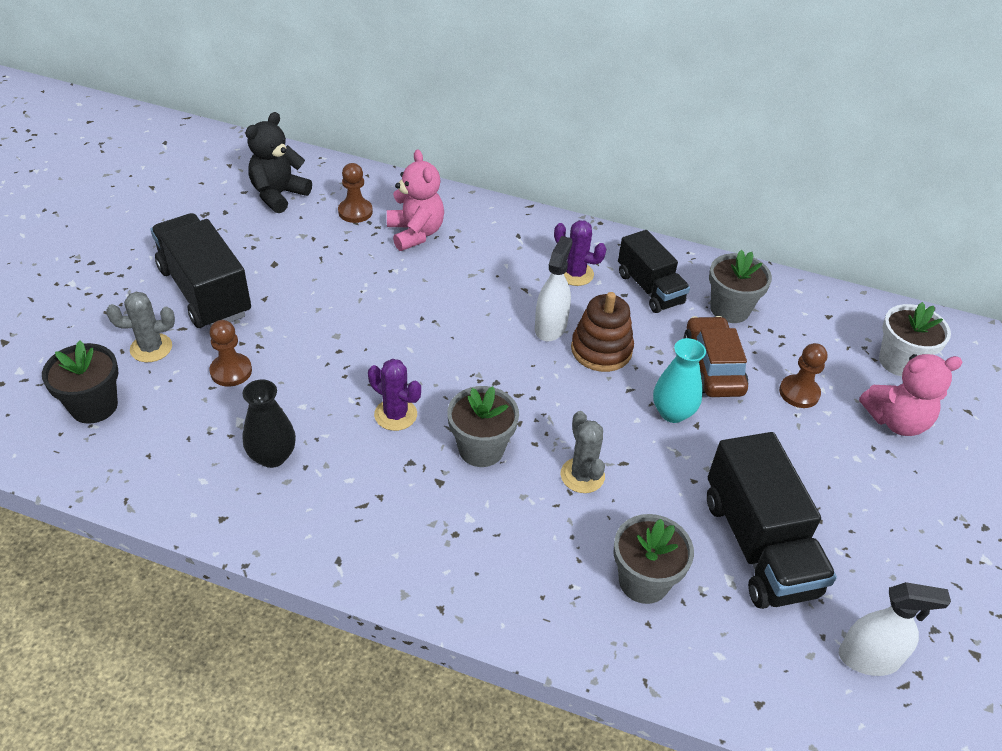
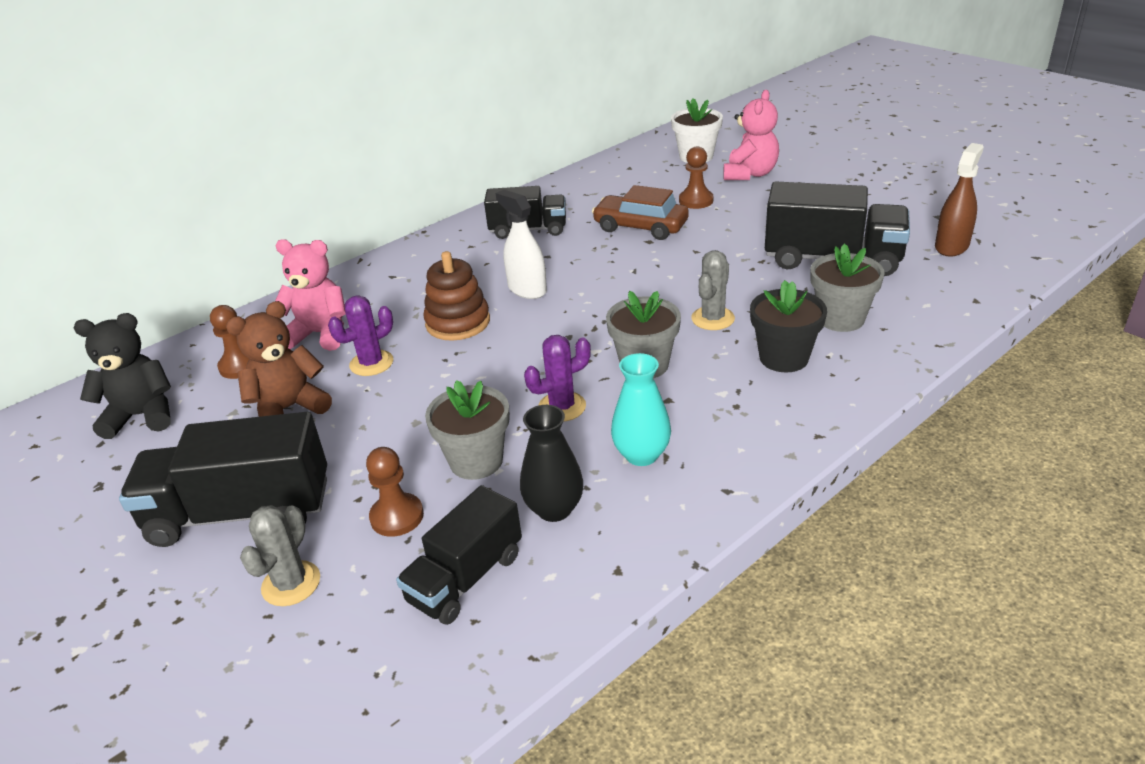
camera: 55 degrees left, 10 degrees down
(94, 406) = (345, 663): black flower pot -> black flower pot (784, 358)
(185, 434) = (465, 578): none -> black truck
(278, 195) = (142, 416): black teddy bear -> black teddy bear turned 105 degrees clockwise
(319, 261) = (289, 409): none -> brown teddy bear
(575, 274) = (474, 260): purple cactus -> purple cactus (371, 363)
(582, 475) = (713, 318): grey cactus -> grey cactus turned 75 degrees counterclockwise
(601, 350) = (578, 271): brown stacking toy -> brown stacking toy (458, 322)
(672, 412) = (675, 258): turquoise vase -> turquoise vase (641, 455)
(729, 309) = (585, 203): grey flower pot -> grey flower pot (476, 461)
(868, 658) = (951, 246): white spray bottle -> brown spray bottle

